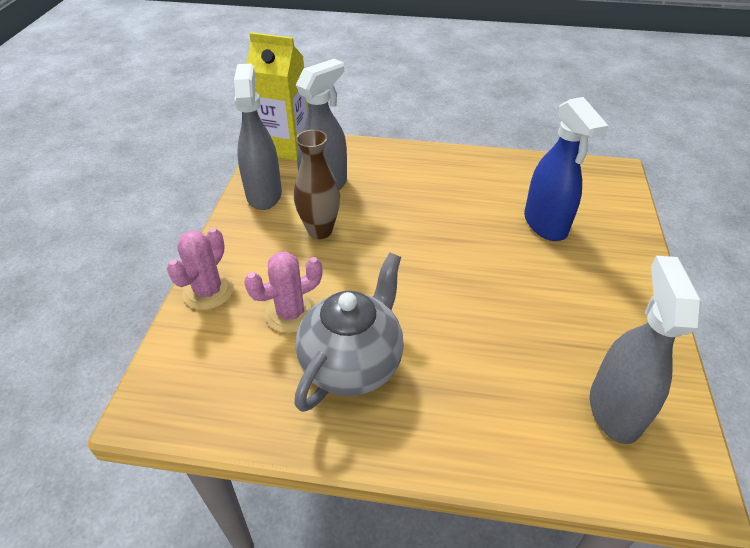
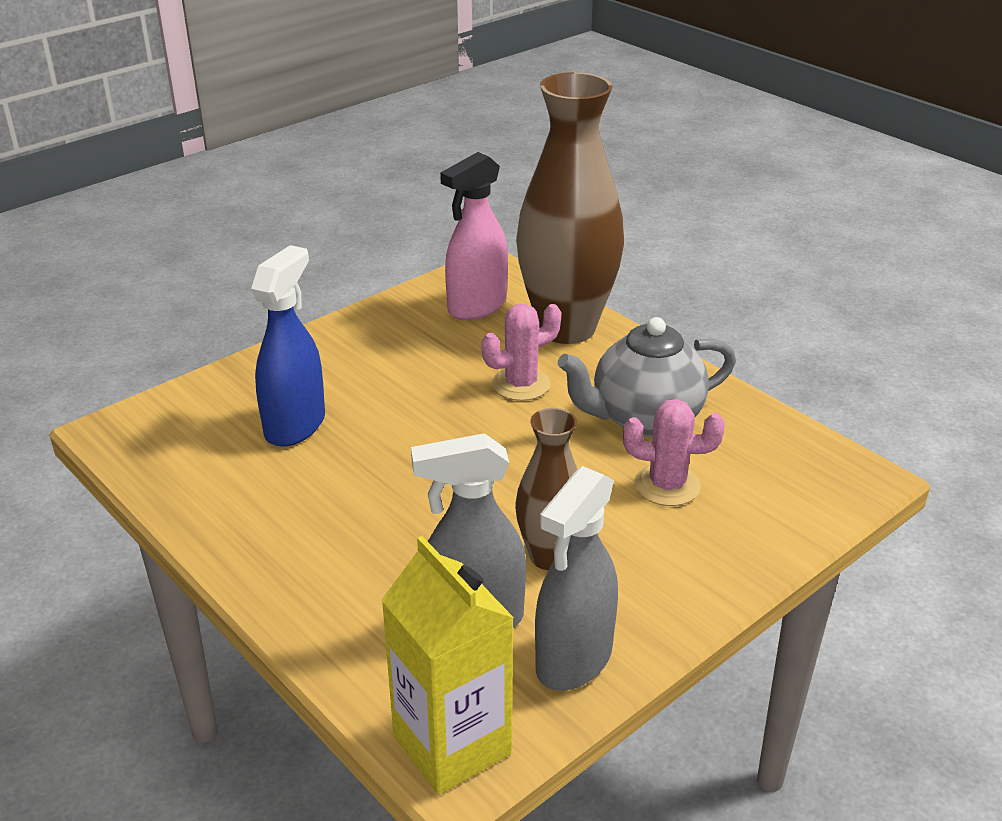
camera: 140 degrees left, 10 degrees down
(208, 292) = (746, 554): pink cactus -> pink cactus (521, 384)
(515, 435) = (566, 328): none -> brown vase
(614, 409) = (476, 306): grey spray bottle -> pink spray bottle

